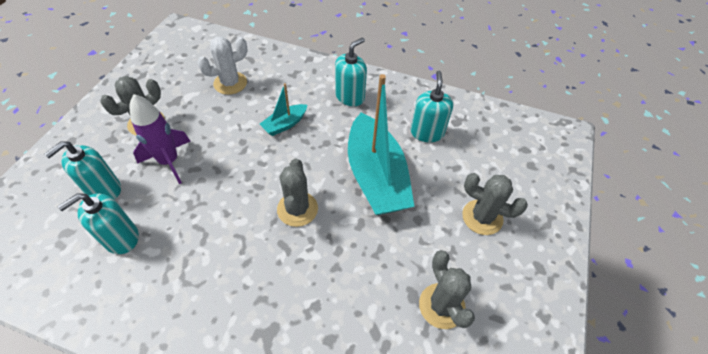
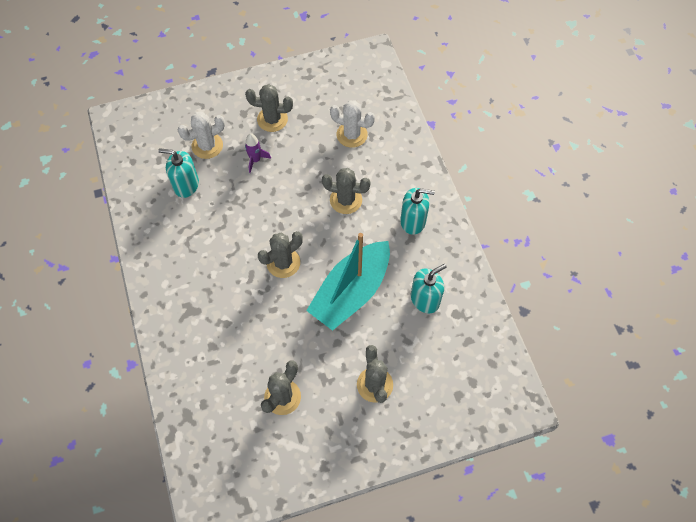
camera: 55 degrees right, 10 degrees up
(104, 190) = (207, 146): turquoise soap dispenser -> white cactus
(169, 161) = (255, 160): purple rocket -> purple rocket, size x0.61
(285, 124) = (346, 200): turquoise boat -> grey cactus

